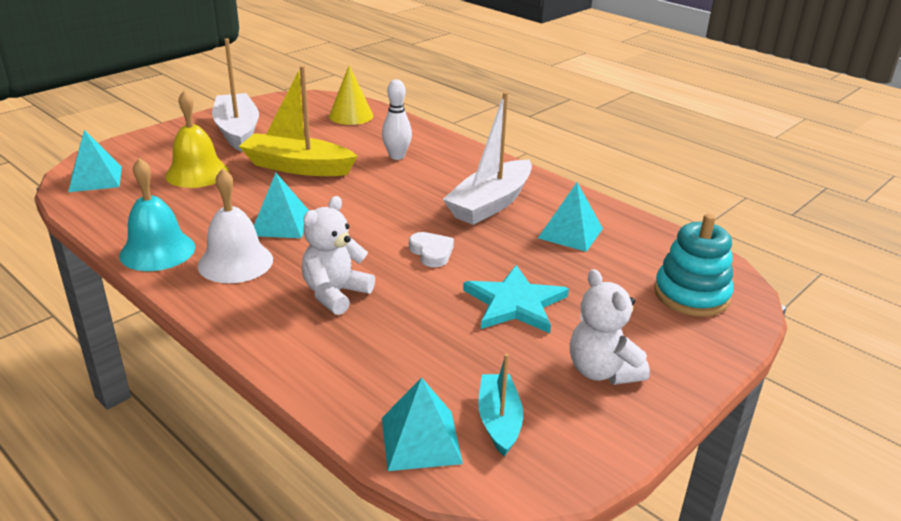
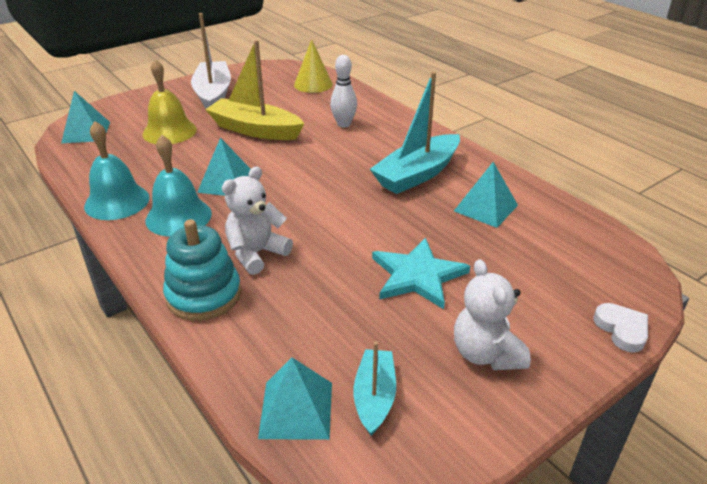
camera: 10 degrees right, 5 degrees up
(235, 262) = (178, 216): white bell -> turquoise bell
(431, 252) = (352, 219): white heart -> white heart (622, 329)
(490, 204) = (417, 174): white boat -> turquoise boat
(691, 295) = (591, 280): turquoise stacking toy -> turquoise stacking toy (204, 295)

